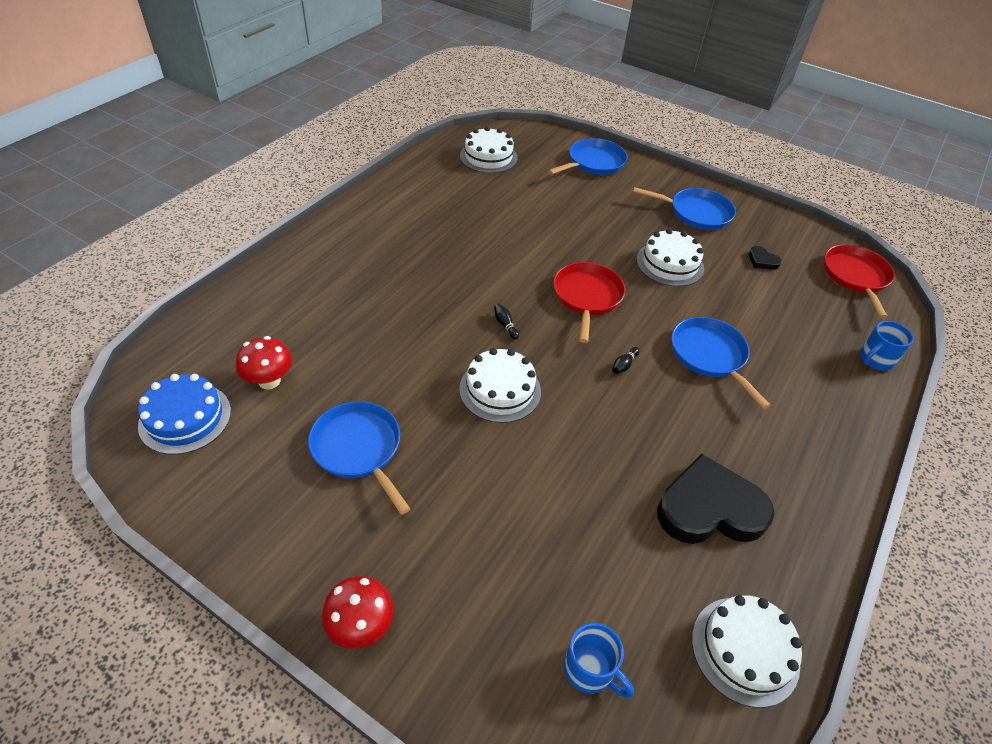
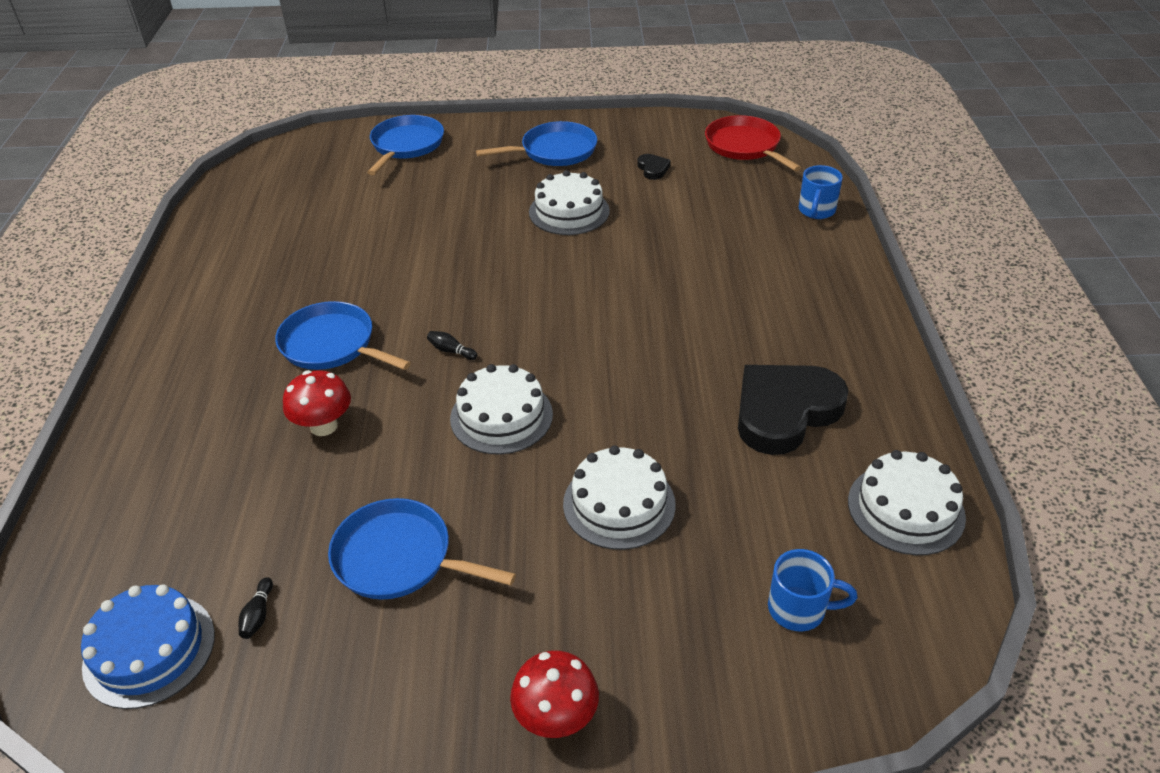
camera: 30 degrees left, 5 degrees down
(269, 381) = (224, 550): red mushroom -> red mushroom (324, 426)
(488, 157) = (279, 188): white cake -> white cake (619, 504)
(587, 297) = (513, 282): red pan -> none
(624, 365) = (604, 328): black bowling pin -> black bowling pin (258, 615)
(709, 355) = (676, 278): blue pan -> blue pan (331, 344)
(762, 261) = (653, 169): black heart -> black heart turned 120 degrees counterclockwise

